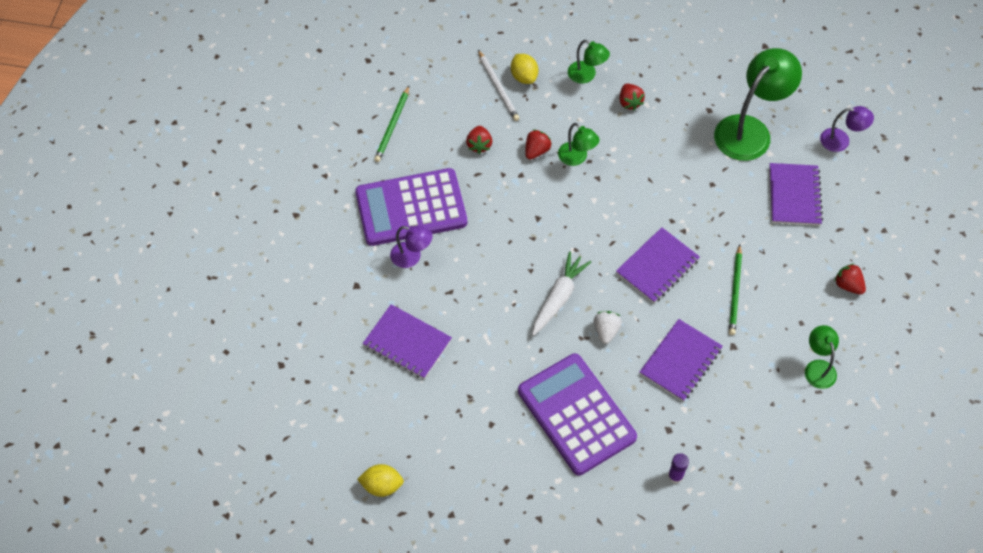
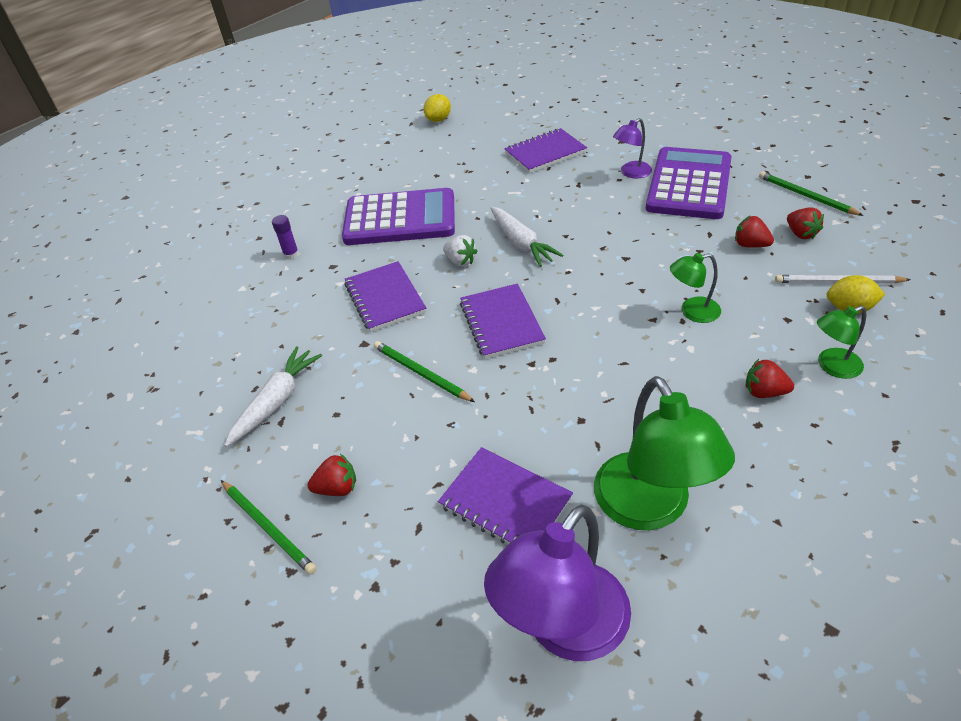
camera: 125 degrees right, 15 degrees down
(536, 151) = (720, 283): red strawberry -> red strawberry (801, 234)
(818, 367) = (276, 401): green lamp -> white carrot
(841, 141) = (564, 629): purple lamp -> purple lamp, size x1.94
(896, 304) = (268, 528): none -> green pencil

